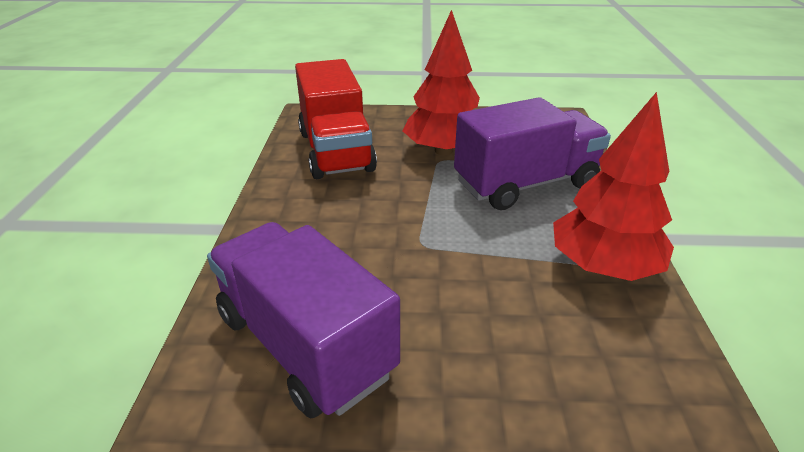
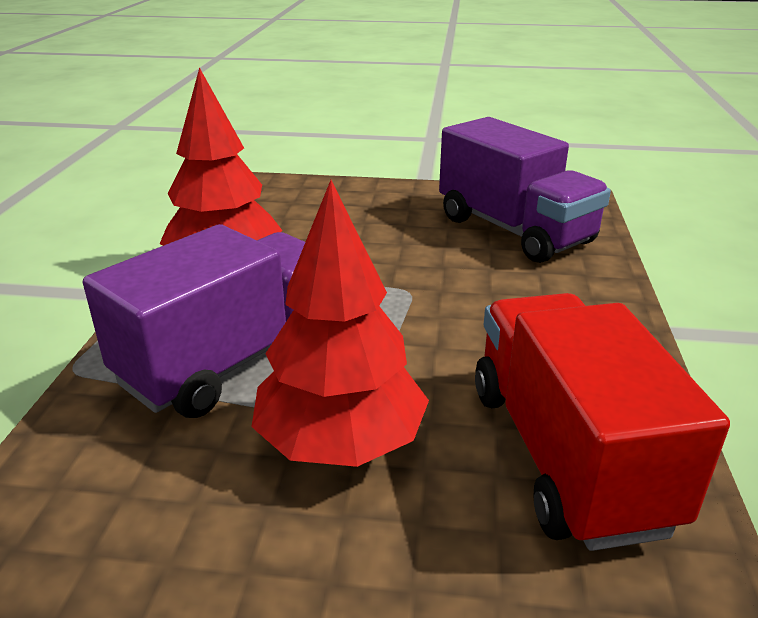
camera: 175 degrees left, 5 degrees down
(525, 184) = (233, 360): purple truck -> purple truck turned 150 degrees clockwise

